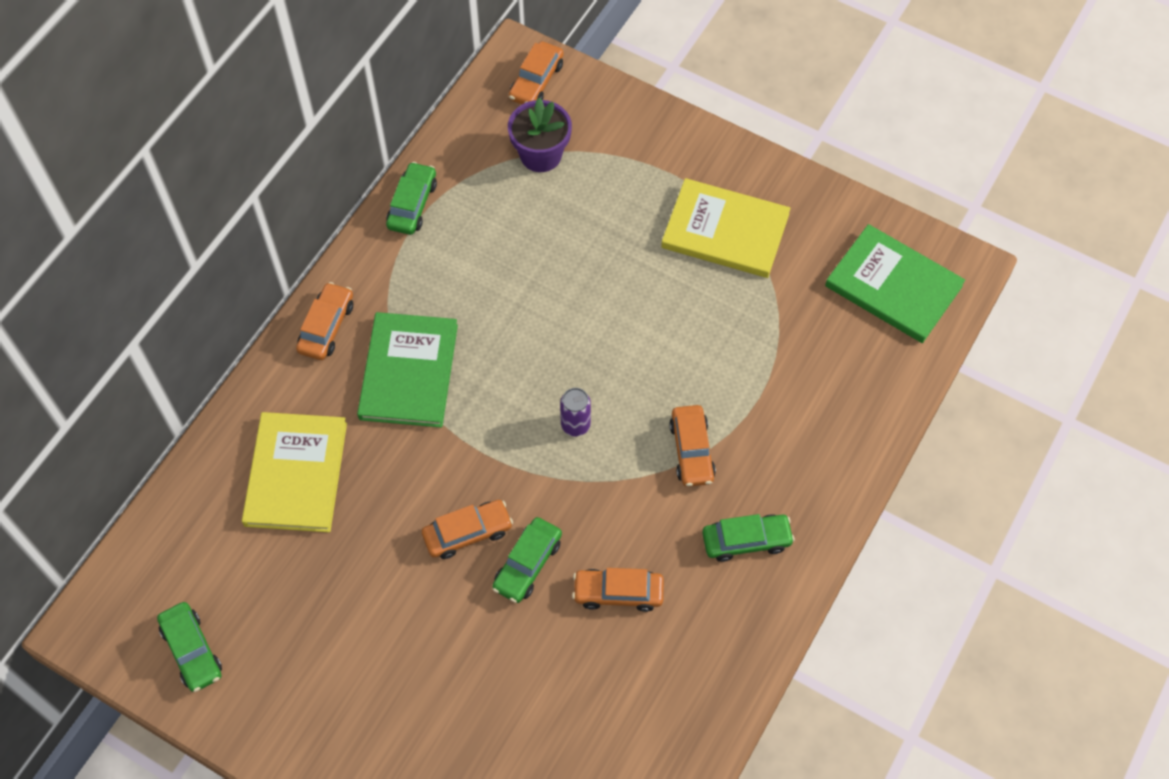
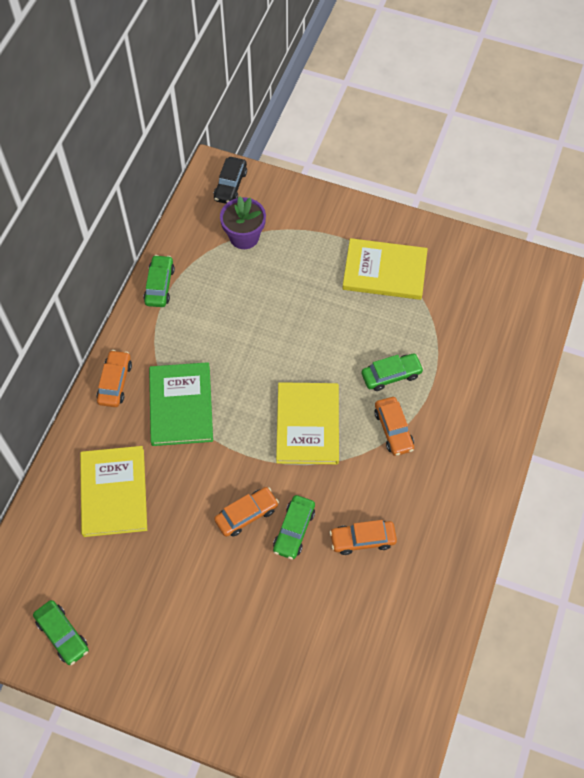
camera: 10 degrees left, 0 degrees up
(536, 81) = (230, 185): orange car -> black car
(575, 425) = (308, 424): purple can -> yellow book
(746, 541) = (445, 487): green car -> green car (391, 375)
(893, 286) = (508, 292): green book -> none

